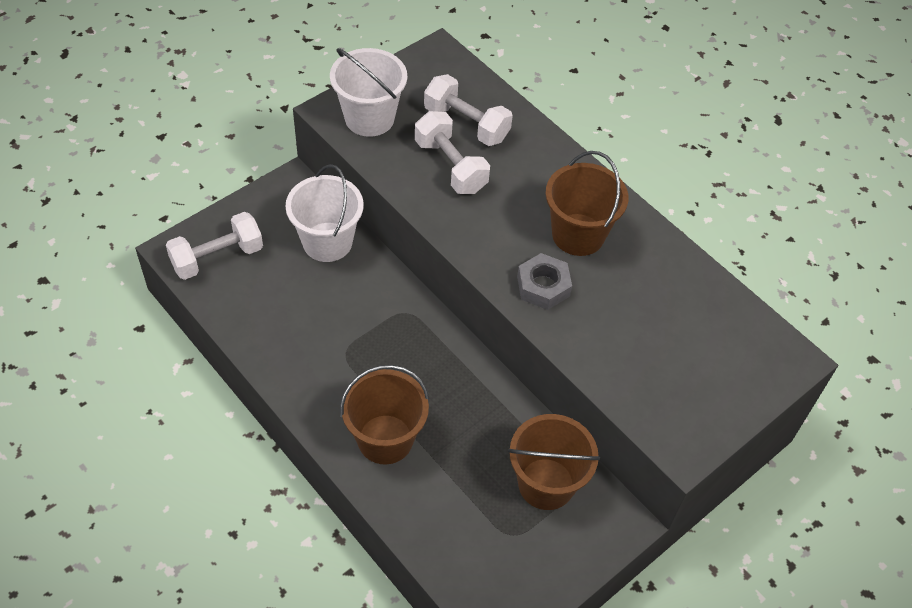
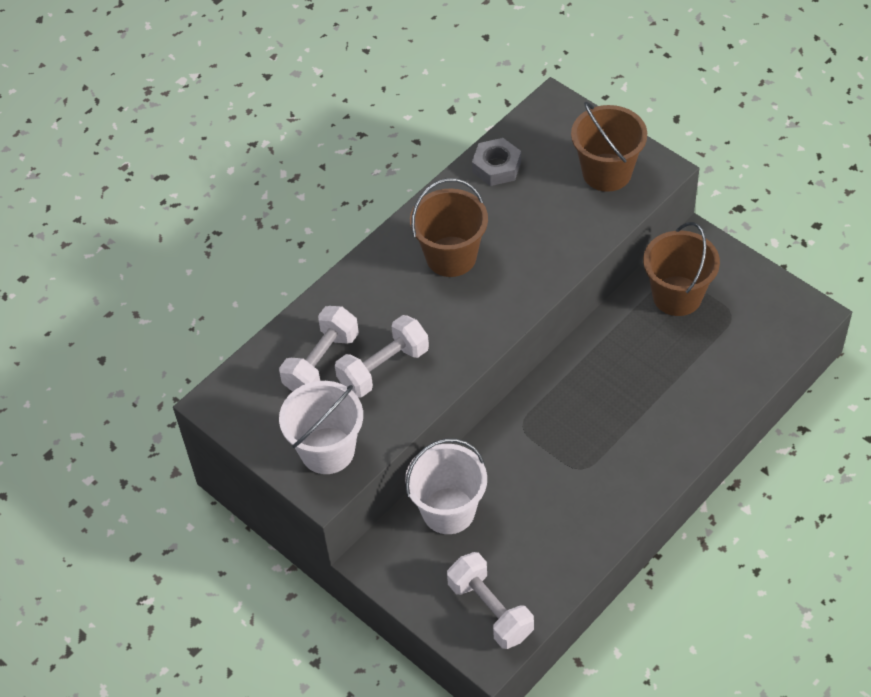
camera: 90 degrees left, 0 degrees up
(385, 439) = (667, 419): brown bucket -> brown bucket (607, 172)
(543, 286) = (518, 277): grey nut -> grey nut (496, 167)

